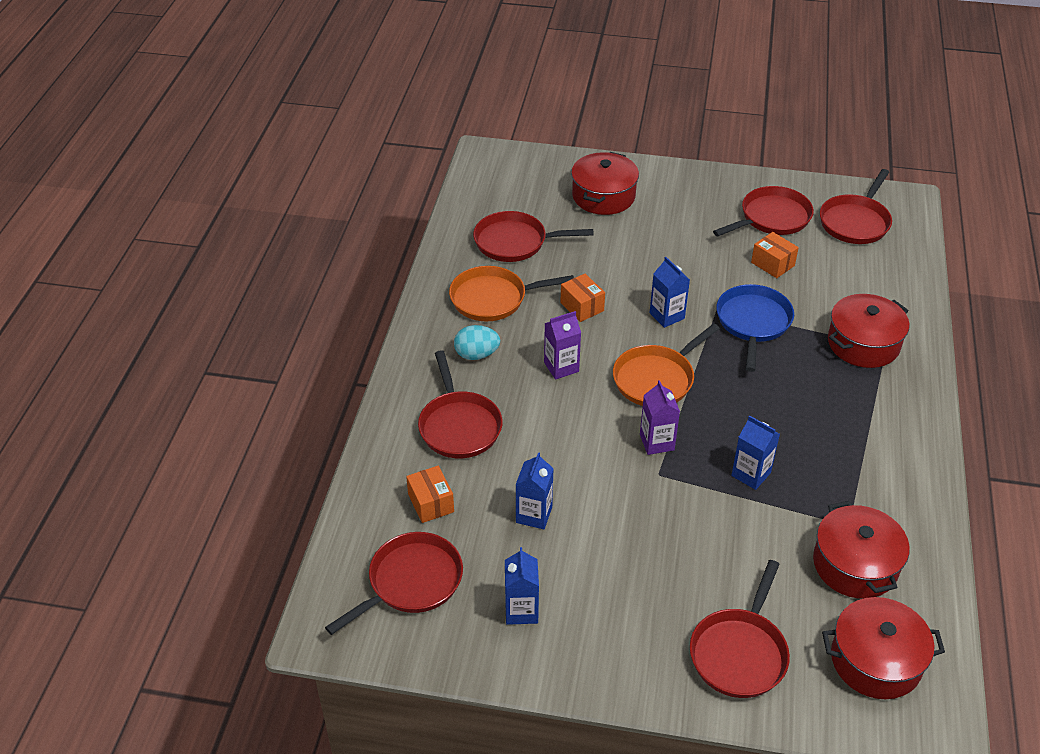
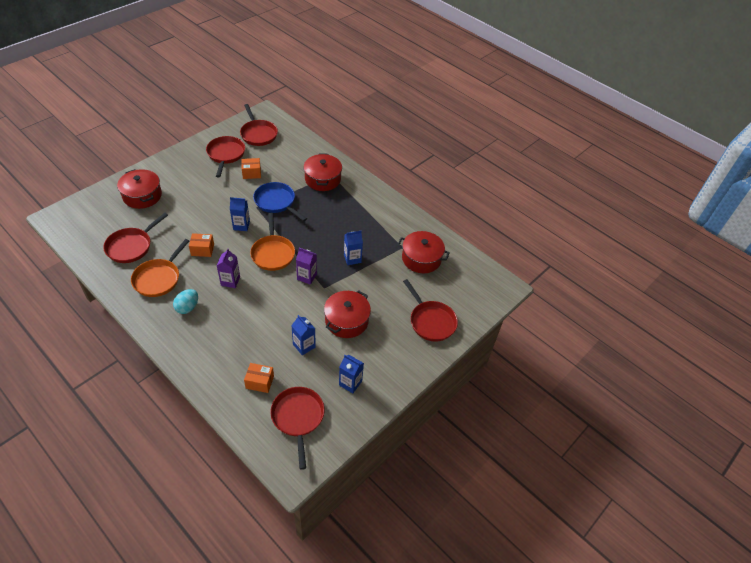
camera: 60 degrees left, 5 degrees up
(459, 426) = (224, 342): red pan -> none
(875, 660) = (465, 283): red pot -> red pot (346, 321)

